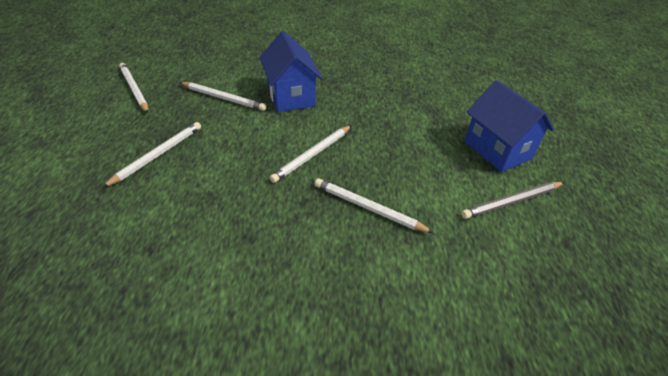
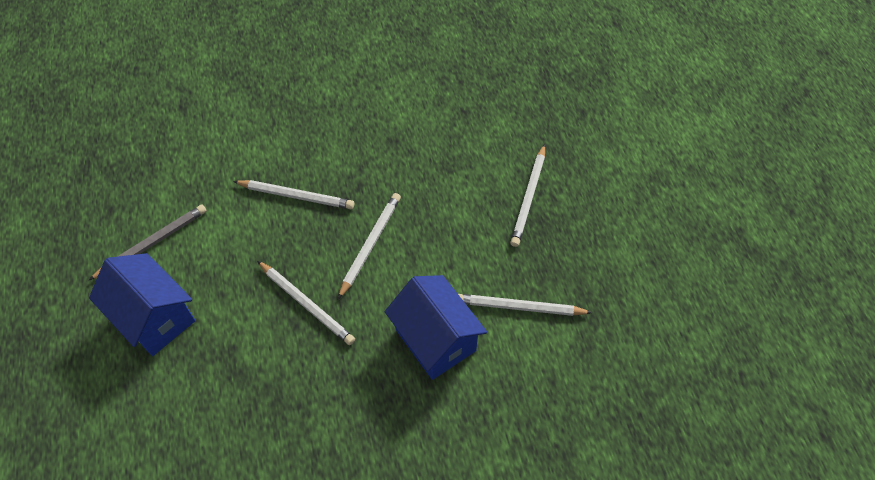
camera: 165 degrees right, 15 degrees up
(134, 89) = (640, 287): white pencil -> white pencil (306, 304)

